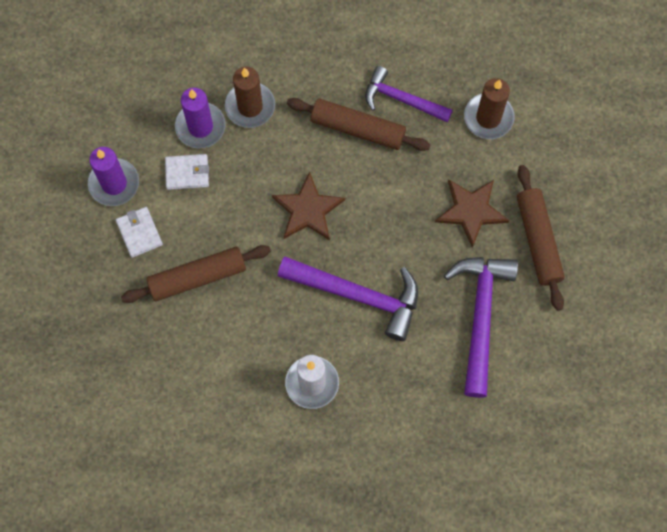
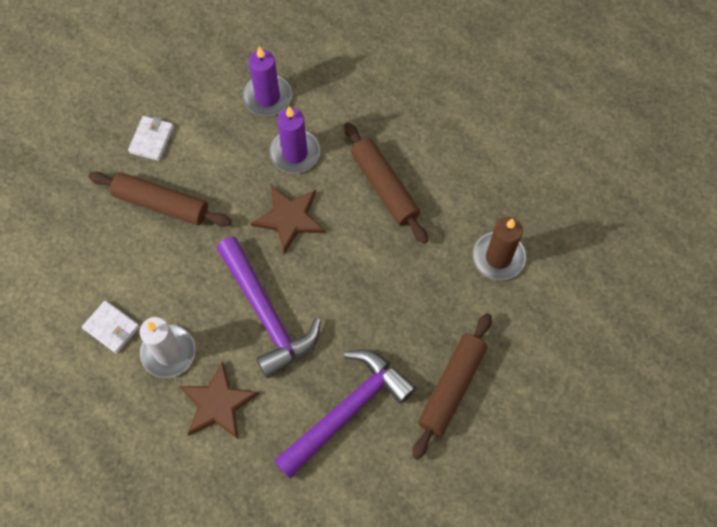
camera: 40 degrees right, 5 degrees down
(114, 183) = (168, 91): purple candle -> purple candle (295, 153)
(187, 173) = (226, 123): white wallet -> white wallet (111, 328)
(250, 106) = (318, 110): brown candle -> none
(402, 99) = (440, 191): purple hammer -> none
(471, 211) = (417, 320): brown star -> brown star (217, 403)

